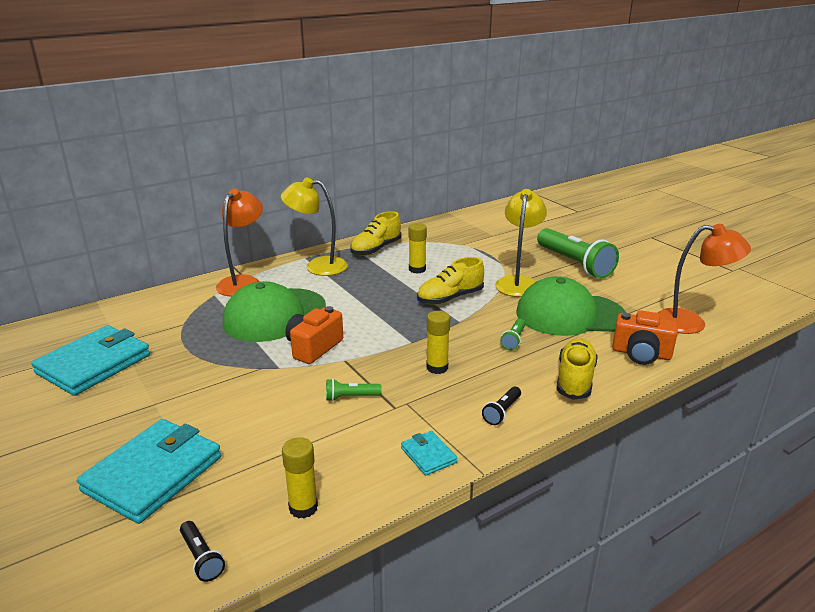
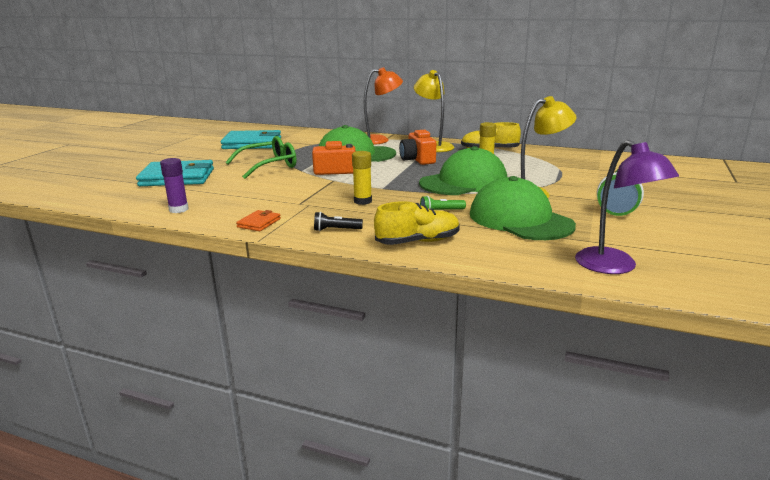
camera: 55 degrees right, 5 degrees down
(201, 558) = (123, 203): black flashlight -> none
(223, 383) = (269, 166): none -> green glasses
(303, 507) = (178, 209): yellow glue stick -> purple glue stick
(351, 397) = (295, 191): green flashlight -> none
(428, 455) = (259, 223): turquoise wallet -> orange wallet
(450, 298) = (464, 182): yellow shoe -> green cap
(641, 354) = (506, 257): orange camera -> orange camera (417, 160)
(691, 323) = (614, 267): orange lamp -> purple lamp

